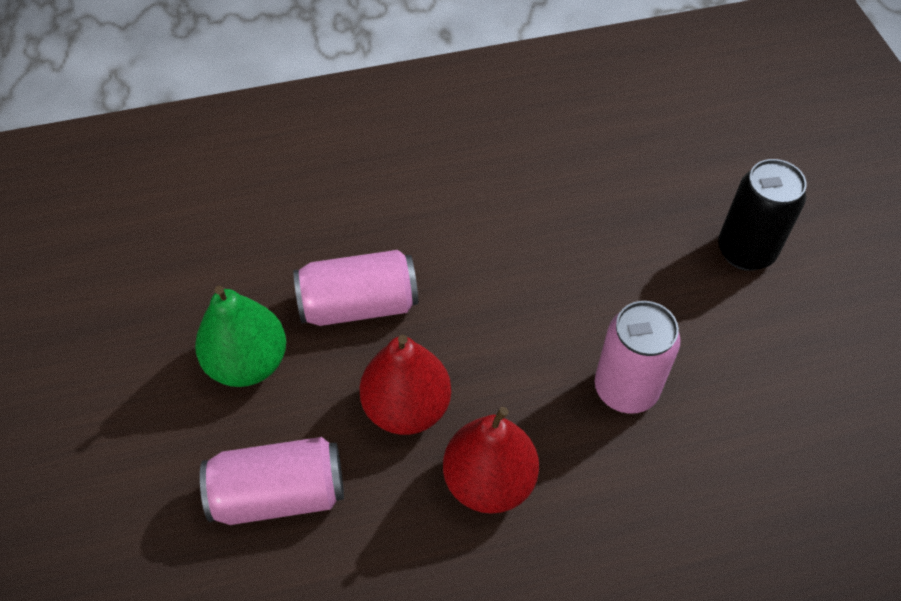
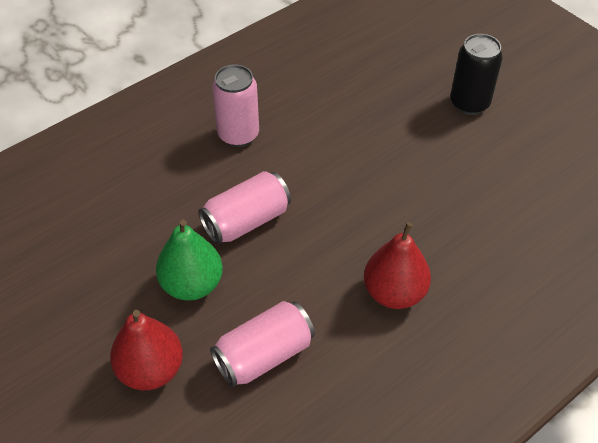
camera: 25 degrees left, 5 degrees down
(406, 407) = (316, 271): red pear -> red pear (151, 370)
(626, 389) = (445, 208): pink can -> pink can (238, 135)

